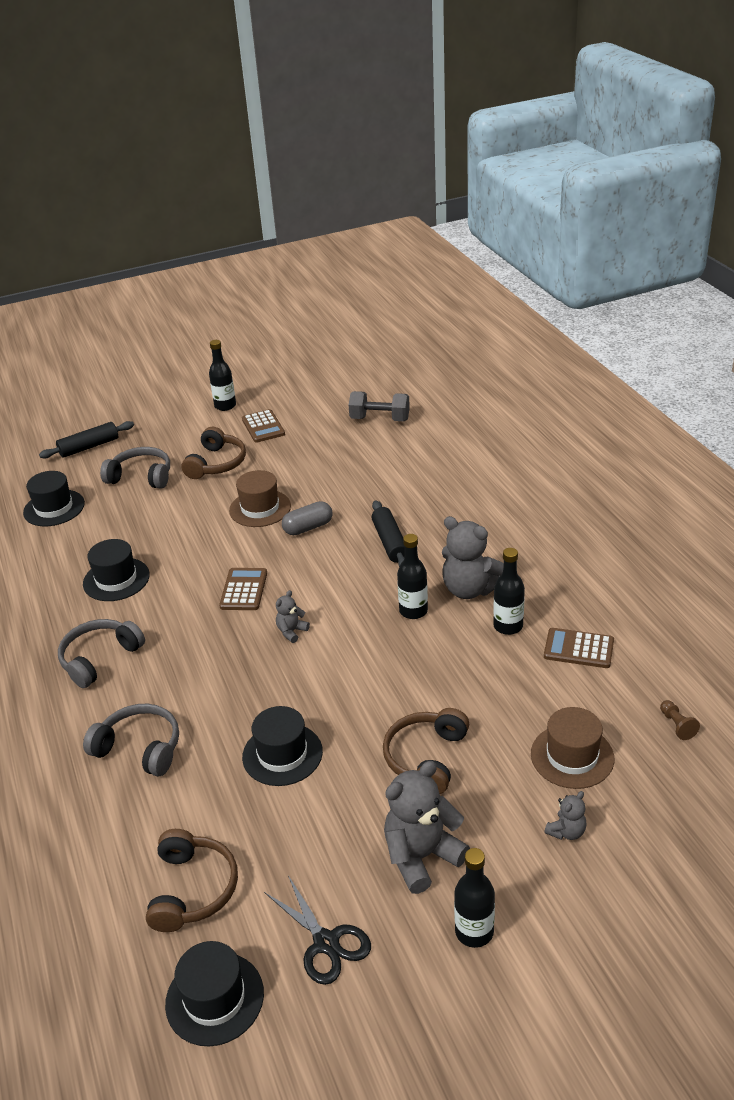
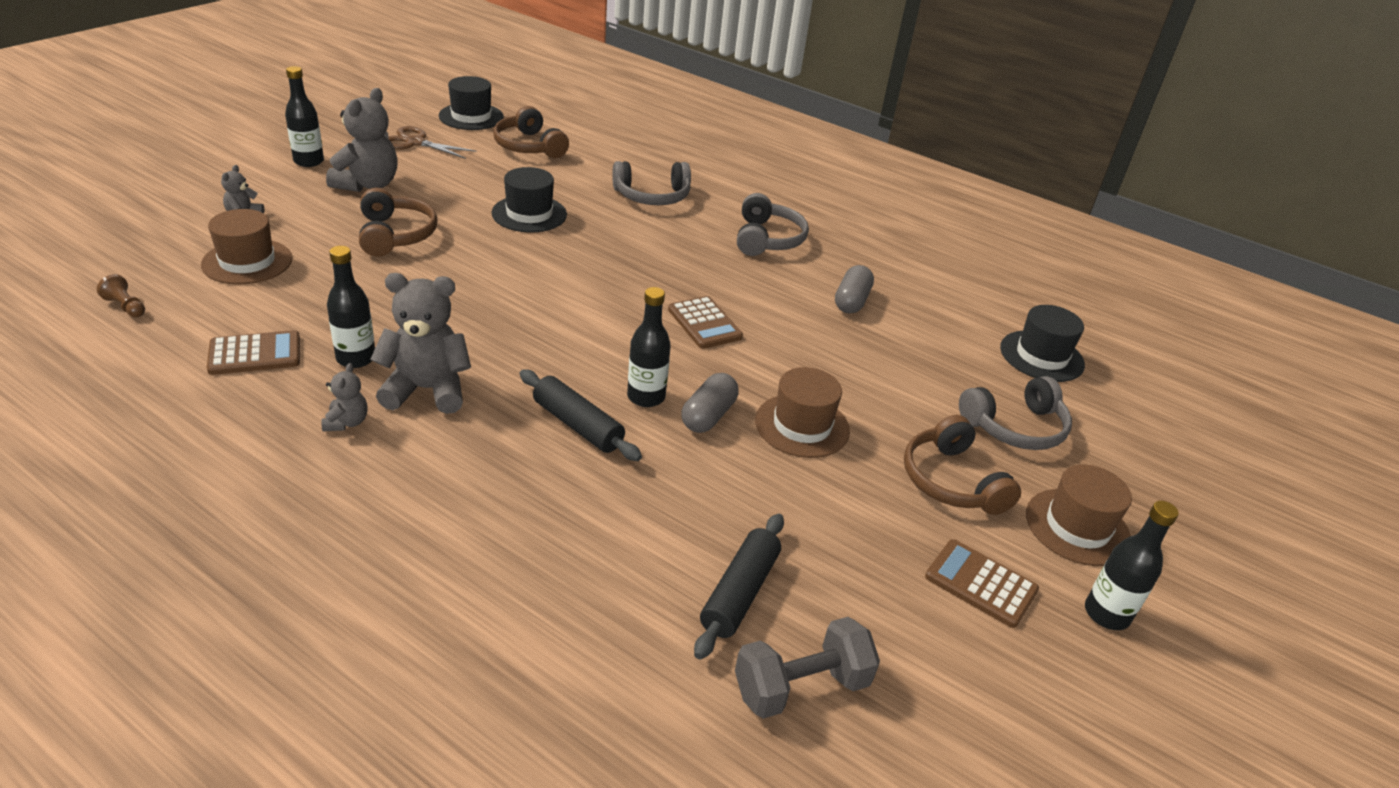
camera: 140 degrees right, 0 degrees up
(89, 447) = (1156, 453): black rolling pin -> black rolling pin (740, 593)
(116, 579) = (851, 301): black hat -> grey capsule
(186, 432) = (1077, 527): none -> brown hat
(291, 631) = (609, 297): grey teddy bear -> grey teddy bear (347, 422)
(326, 943) = (415, 142): black scissors -> brown scissors
(413, 611) = (486, 348): black bottle -> black bottle (646, 397)

